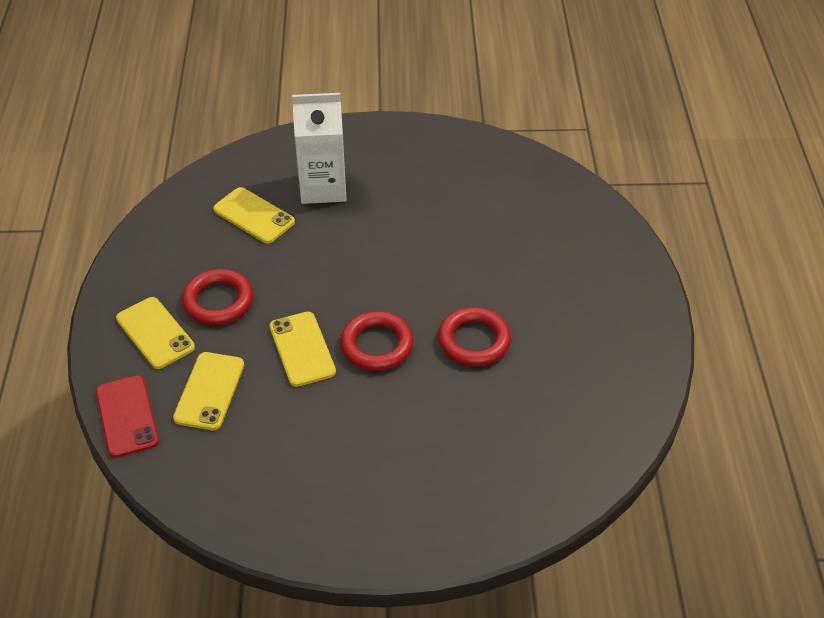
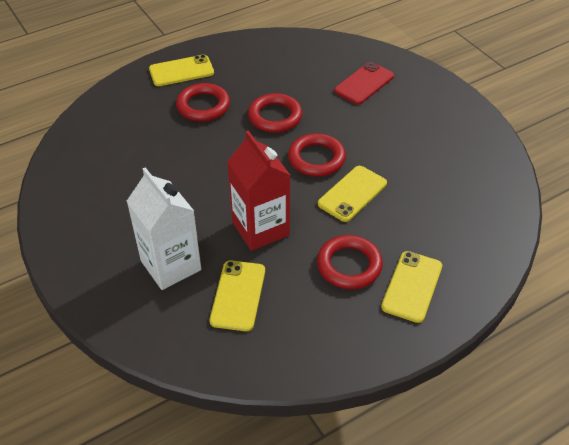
camera: 120 degrees left, 0 degrees up
(127, 416) = (492, 256): red phone -> red phone (364, 83)
(209, 391) = (430, 223): yellow phone -> yellow phone (181, 71)
(315, 259) = (260, 228): none -> red carton
(537, 286) = (203, 106): none -> red ring

